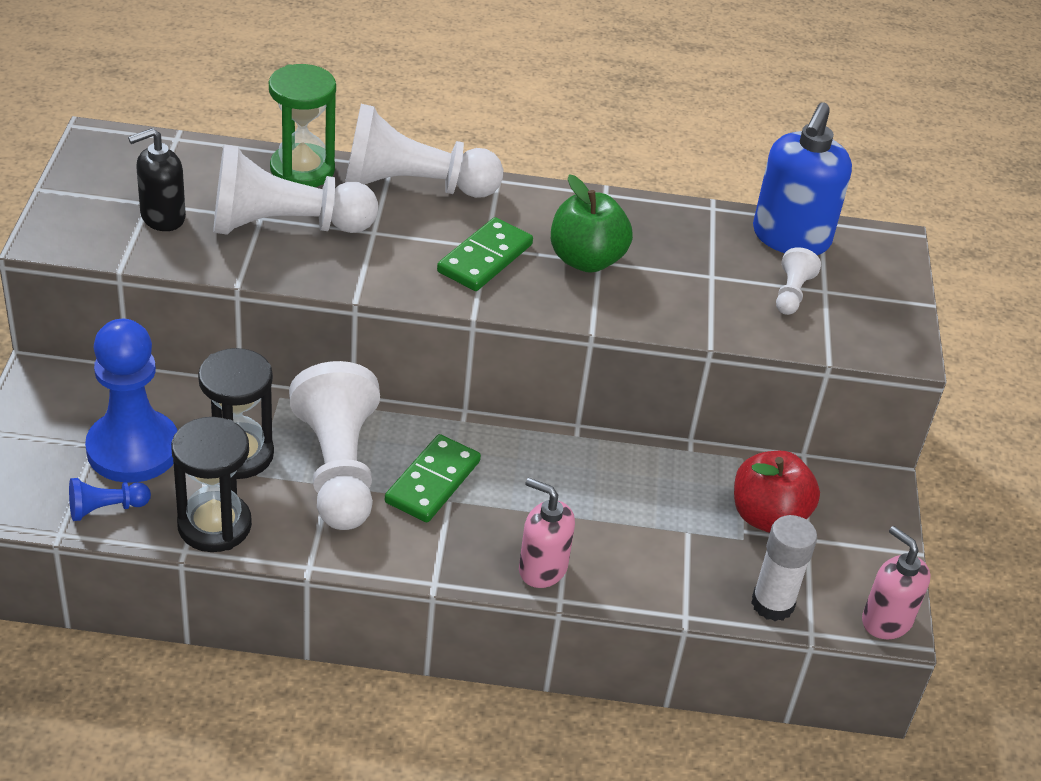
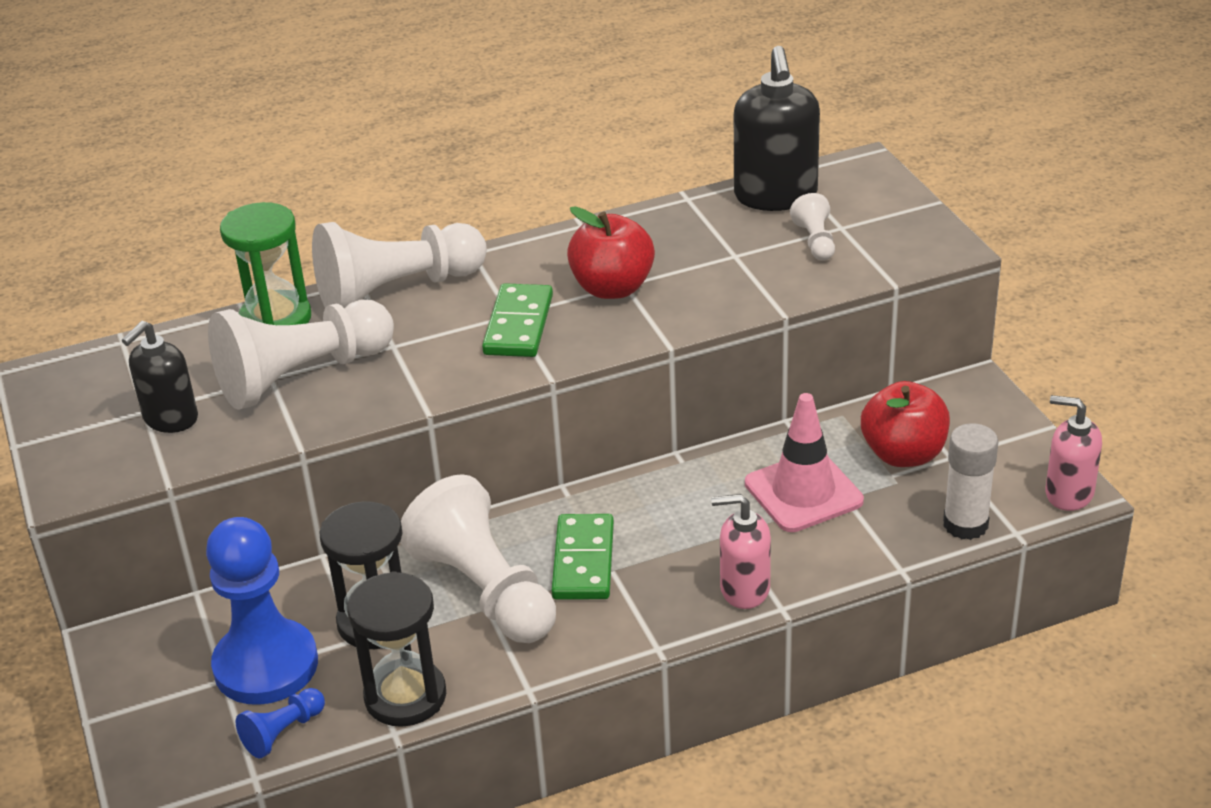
camera: 20 degrees left, 5 degrees down
(586, 260) = (612, 288): green apple -> red apple
(656, 509) = (803, 492): none -> pink traffic cone
(790, 238) = (775, 196): blue soap dispenser -> black soap dispenser

